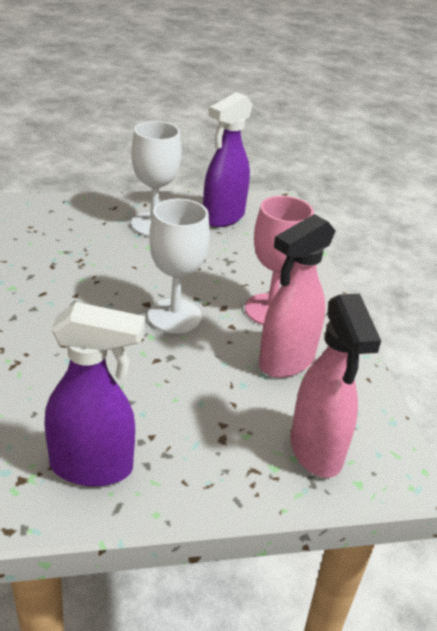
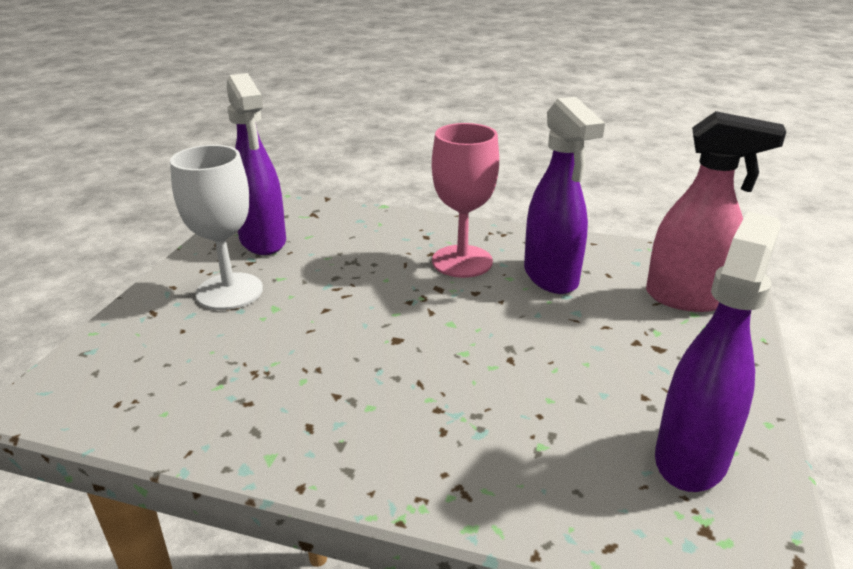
camera: 60 degrees left, 5 degrees down
(174, 316) = (435, 325): white goblet -> none
(286, 362) = (551, 277): pink spray bottle -> purple spray bottle

